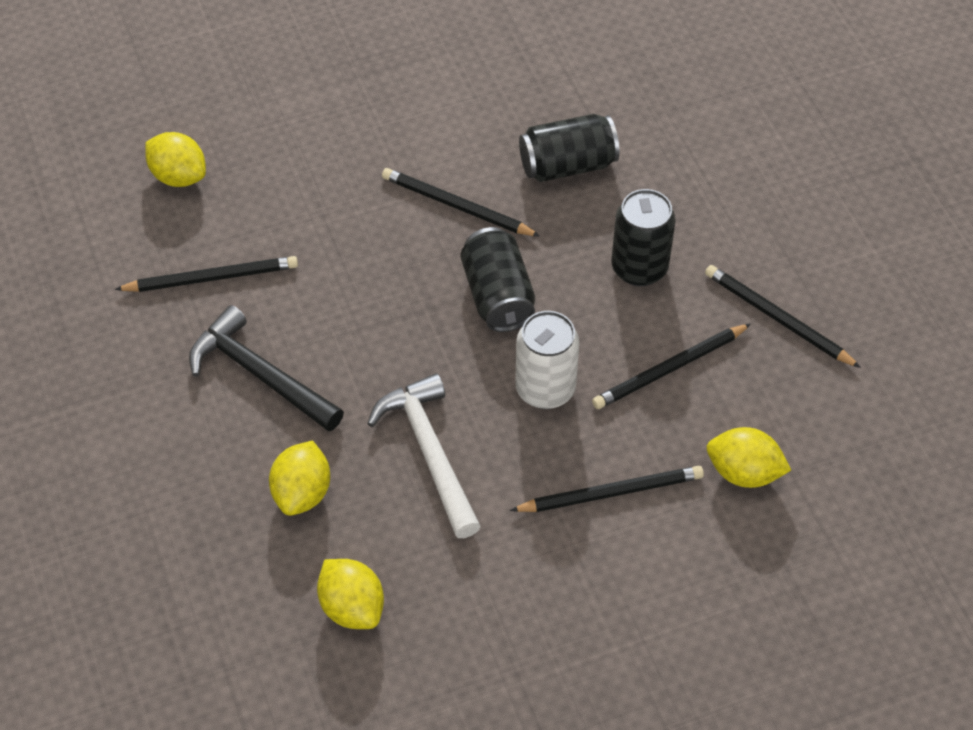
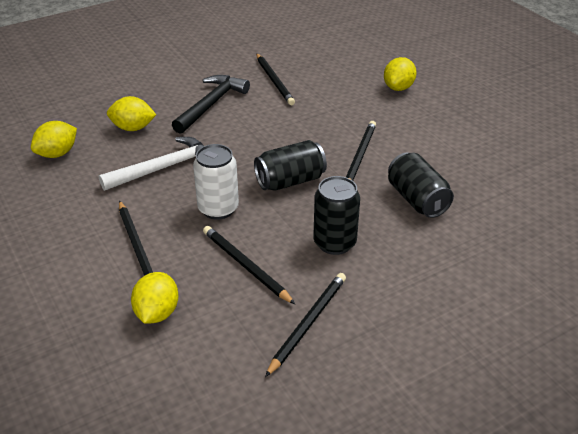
camera: 80 degrees right, 15 degrees down
(179, 176) = (342, 61): yellow lemon -> yellow lemon (398, 88)

